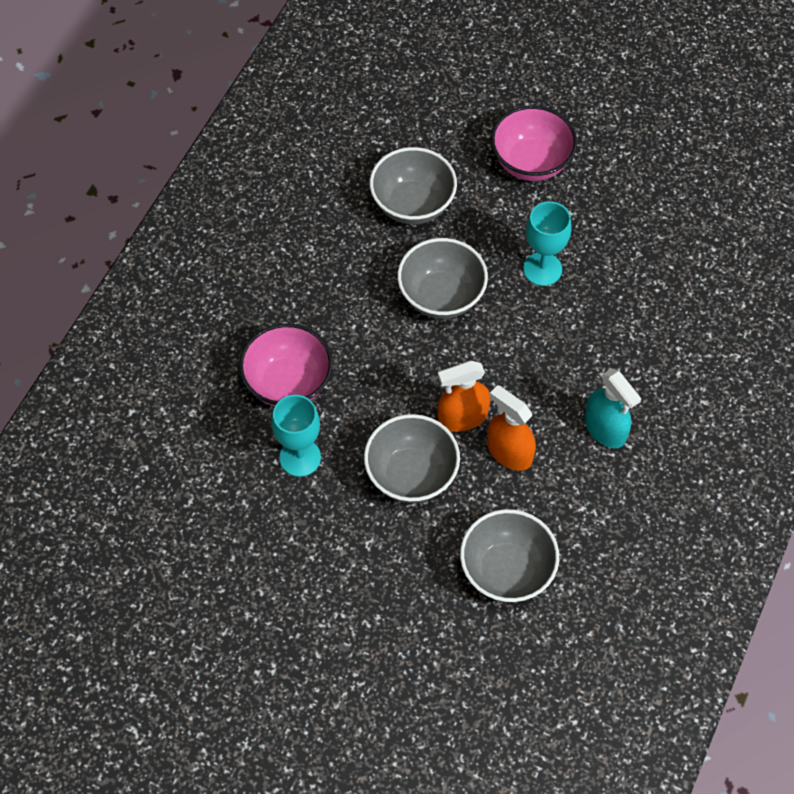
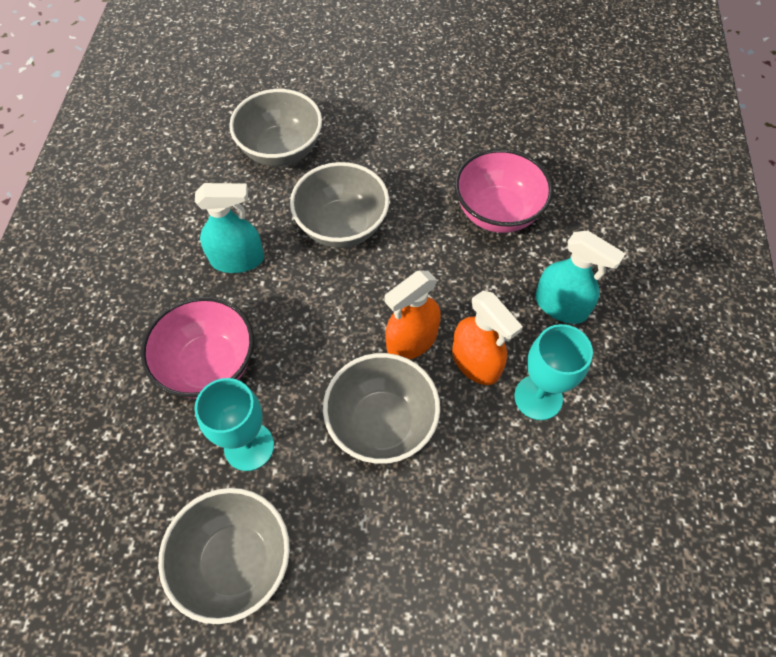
camera: 20 degrees left, 0 degrees up
(339, 299) = (237, 259): none -> turquoise spray bottle
(507, 571) = (531, 499): grey bowl -> grey bowl (235, 561)
(509, 452) = (476, 362): orange spray bottle -> orange spray bottle turned 150 degrees counterclockwise
(531, 162) = (379, 85): pink bowl -> pink bowl (497, 212)
(542, 269) = (430, 173): turquoise goblet -> turquoise goblet (538, 397)

